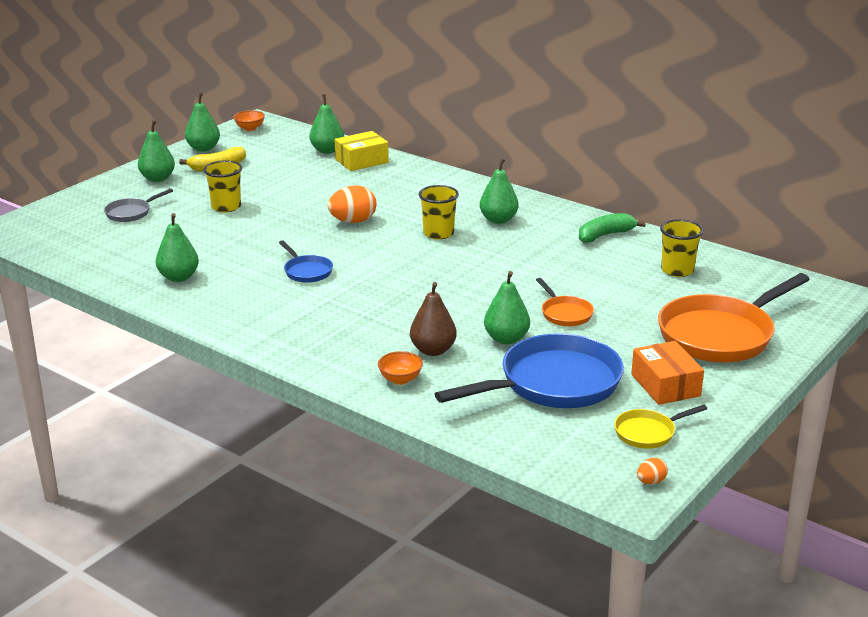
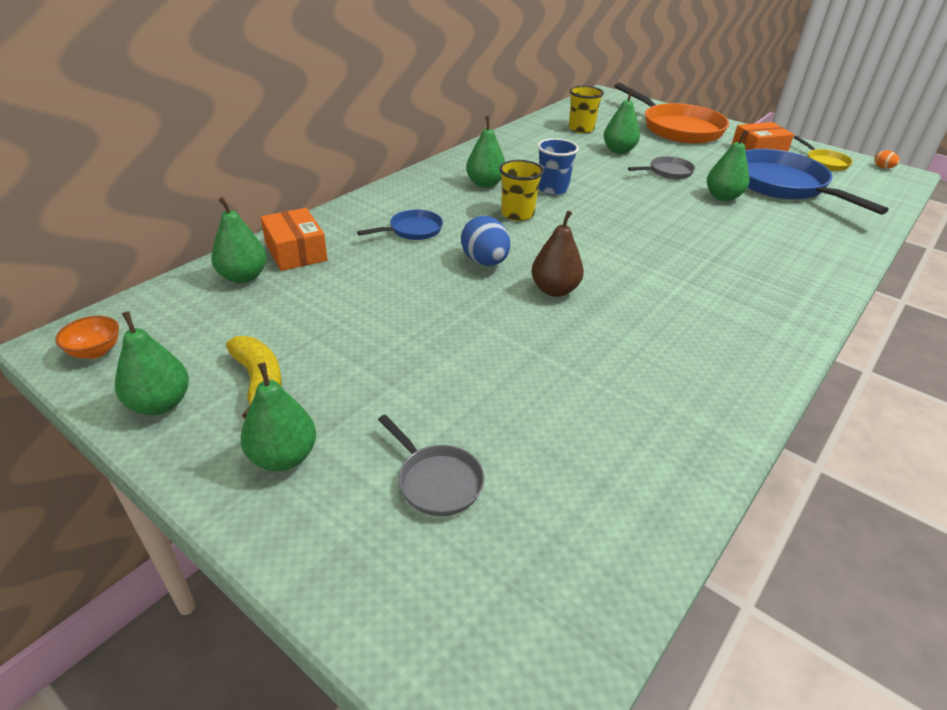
camera: 90 degrees left, 10 degrees up
(179, 277) = (668, 401): green pear -> green pear (618, 151)
(226, 207) = (427, 365): yellow cup -> none
(306, 271) = (623, 294): blue pan -> blue pan (412, 230)
(353, 221) = (485, 262): orange egg -> blue egg
(361, 161) = (296, 252): yellow box -> orange box
(400, 379) = (821, 246): orange bowl -> none
(433, 350) = (761, 229): brown pear -> brown pear (554, 290)
(496, 250) = (552, 189): none -> blue cup
(565, 313) = (668, 172): orange pan -> grey pan
(605, 235) = (519, 145): green banana -> none

